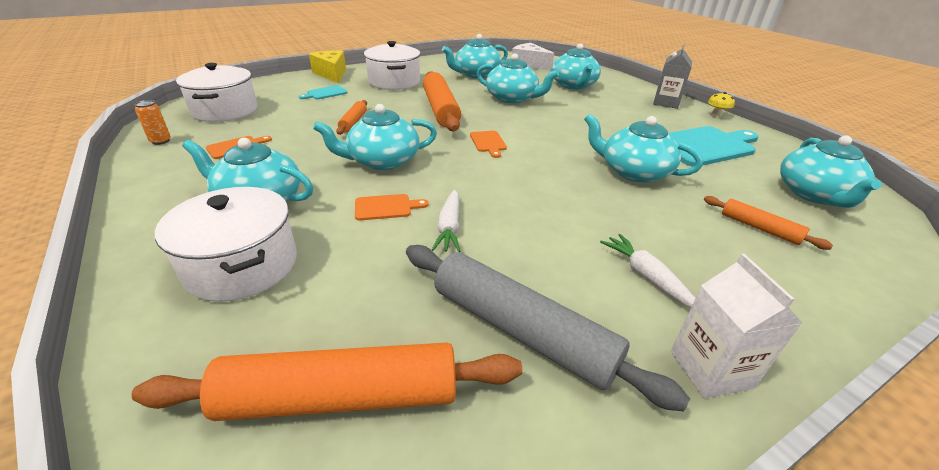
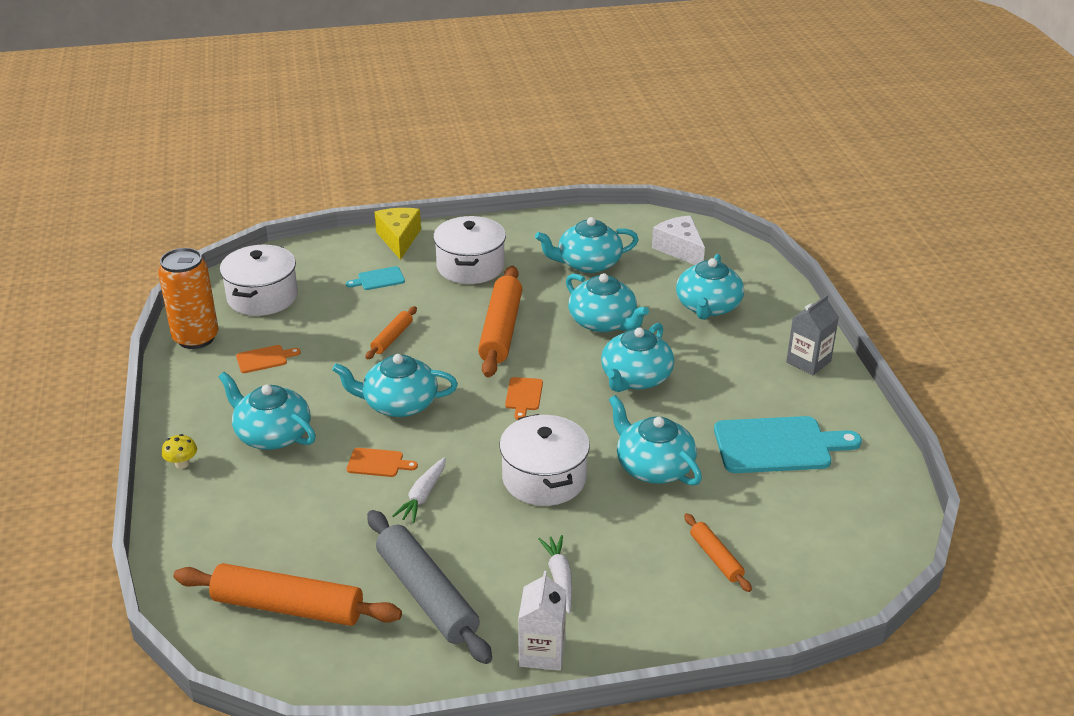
camera: 20 degrees right, 0 degrees up
(161, 141) = (196, 338): orange can -> orange can, size x2.32
(242, 265) = (246, 498): white pot -> white pot (544, 478)
(716, 115) = (854, 396): yellow mushroom -> yellow mushroom (182, 464)
(815, 195) = (828, 534): turquoise teapot -> turquoise teapot (635, 378)

